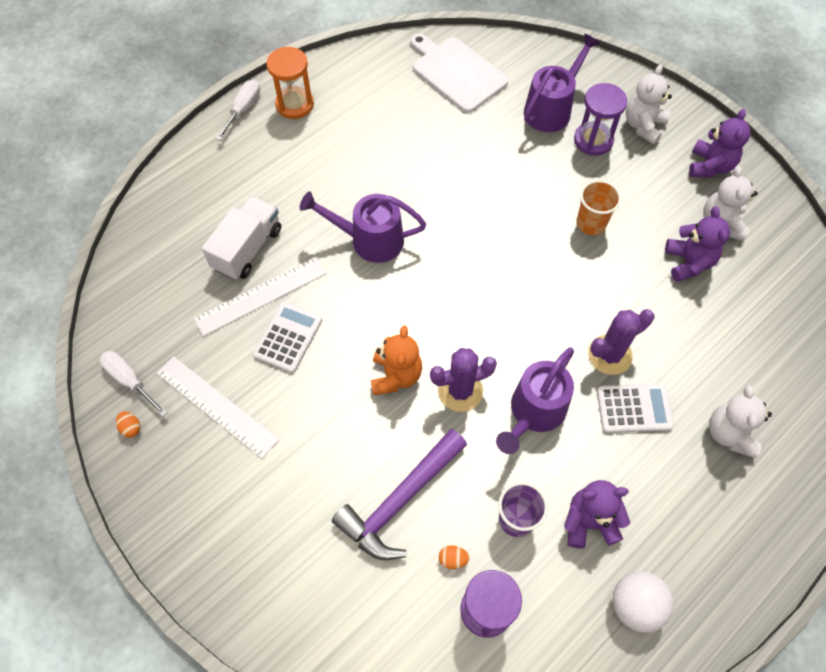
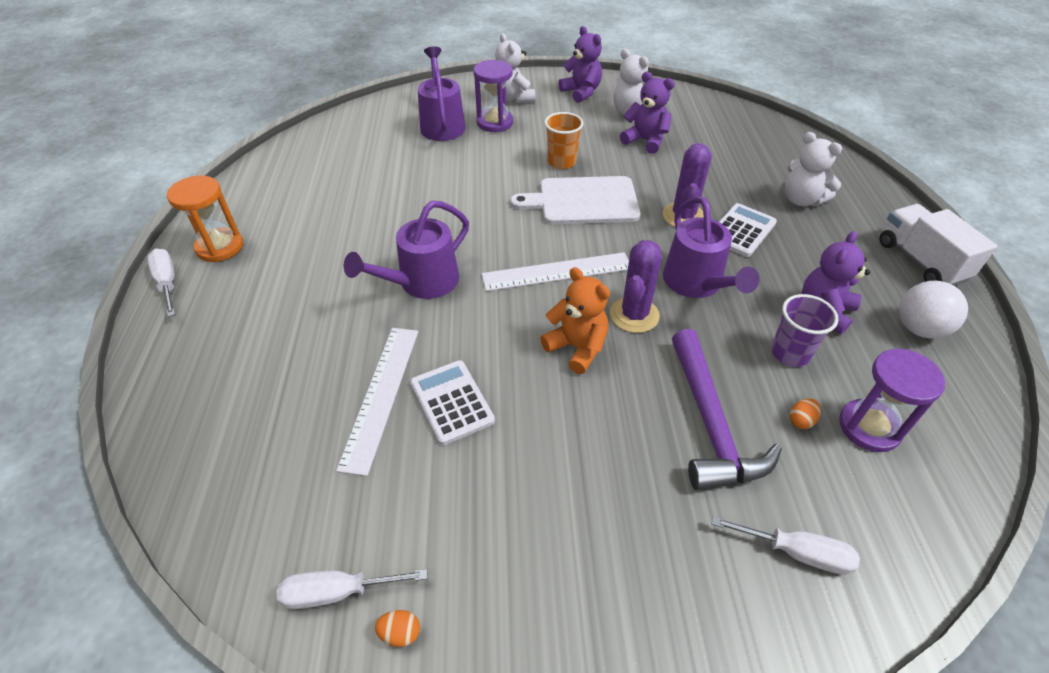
camera: 50 degrees left, 15 degrees down
(216, 406) = (463, 517): white ruler -> white ruler (557, 272)
(247, 249) = (317, 373): white truck -> white truck (920, 261)
(337, 608) = (796, 552): none -> white screwdriver
(456, 72) = (341, 146): white cutting board -> white cutting board (583, 201)

